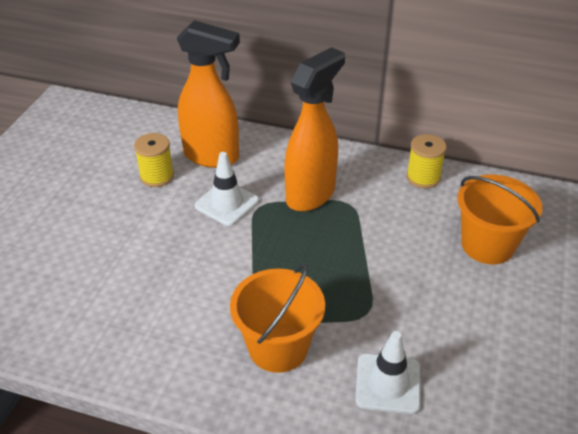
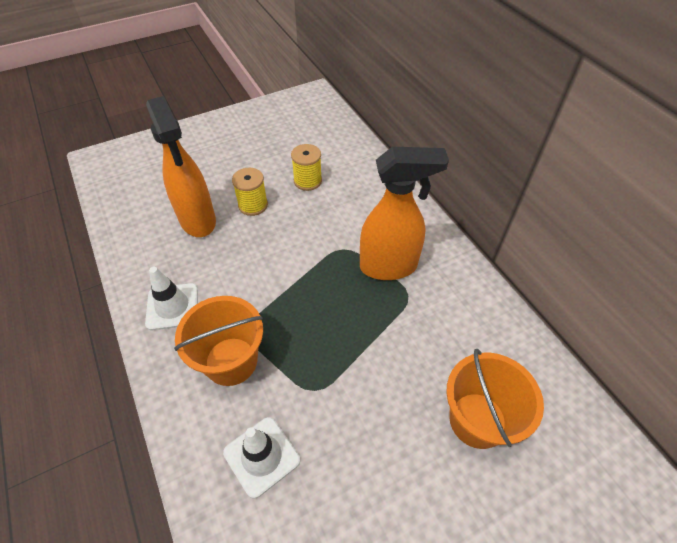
camera: 45 degrees right, 10 degrees up
(212, 157) = (357, 190): orange spray bottle -> orange spray bottle (198, 221)
(227, 203) = (326, 231): white traffic cone -> white traffic cone (172, 306)
(423, 177) = (495, 318): yellow spool -> yellow spool (253, 205)

